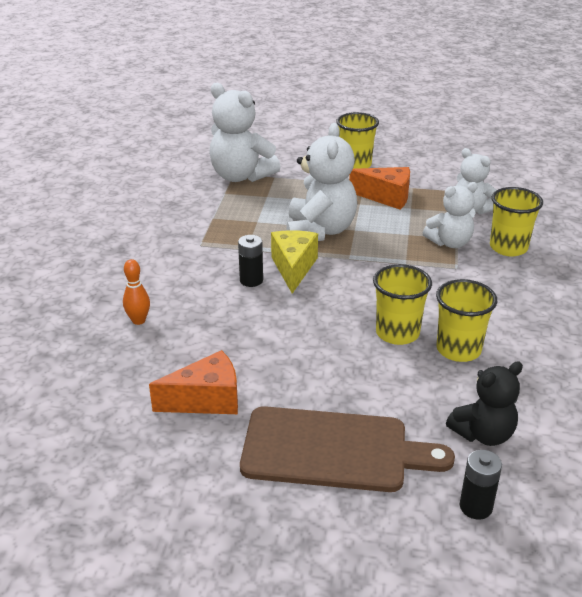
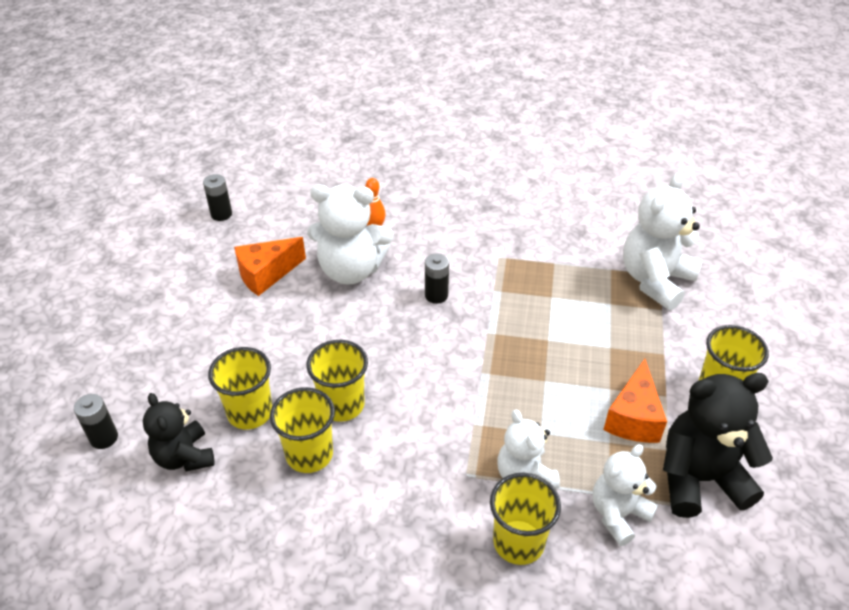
camera: 90 degrees right, 10 degrees up
(73, 456) = (221, 214): none -> black battery
(206, 400) = (266, 274): orange cheese -> orange cheese turned 75 degrees clockwise
(293, 268) = (459, 326): yellow cheese -> none
(320, 231) = (538, 349): white teddy bear -> white teddy bear (351, 270)
(333, 450) = (191, 350): brown cutting board -> none
(417, 392) = (250, 412): none -> yellow cup
(434, 180) = (699, 479): none -> black teddy bear

